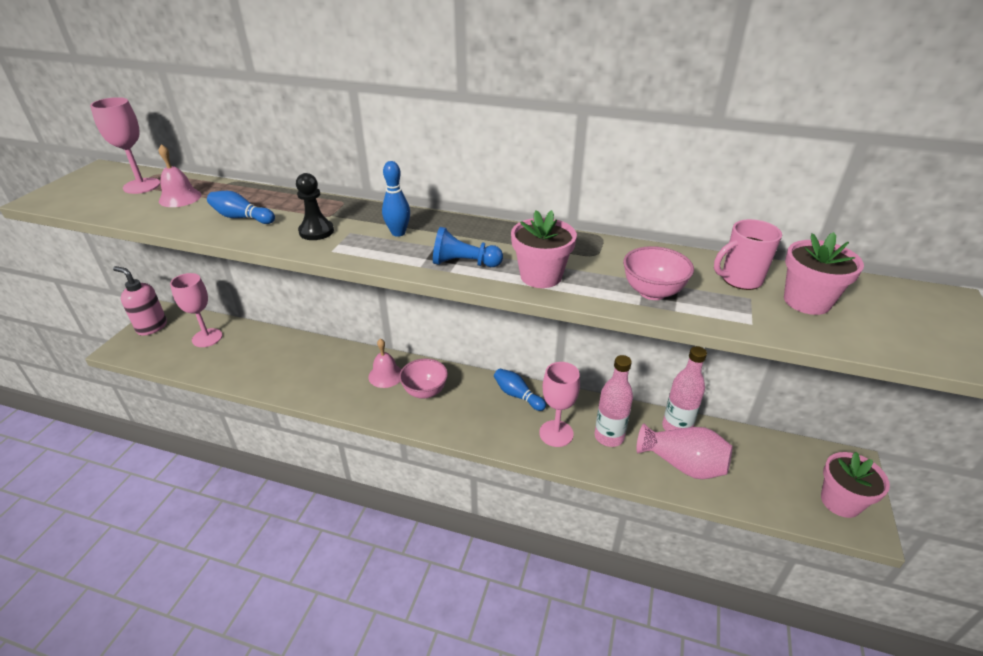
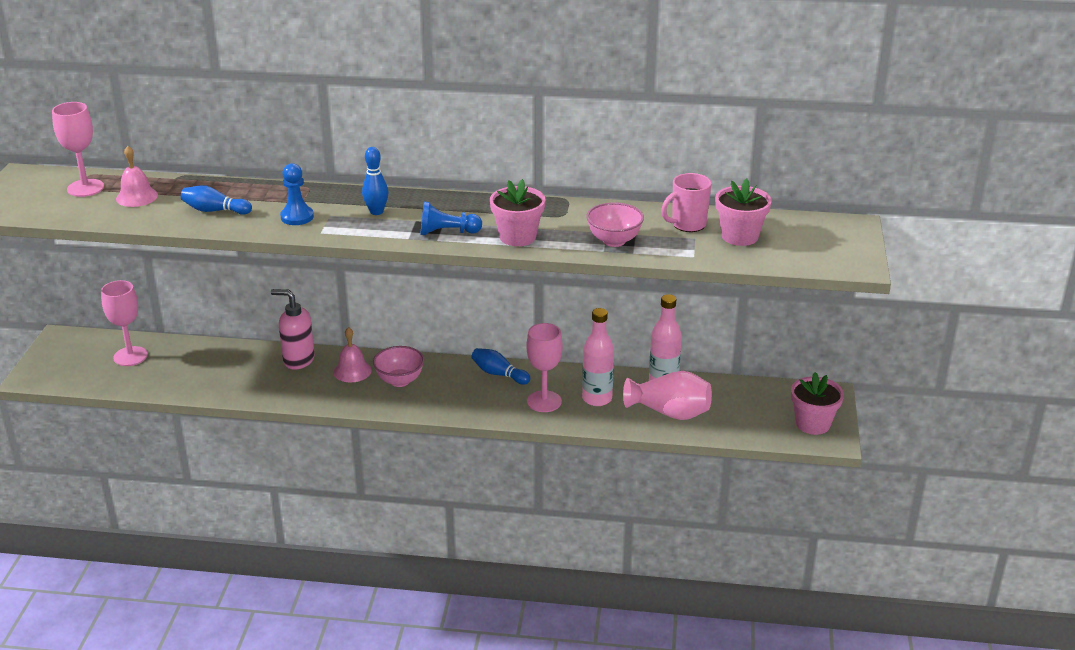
camera: 10 degrees left, 5 degrees down
(151, 327) = (56, 352): pink soap dispenser -> pink soap dispenser (298, 360)
(316, 231) = (297, 217): black pawn -> blue pawn

